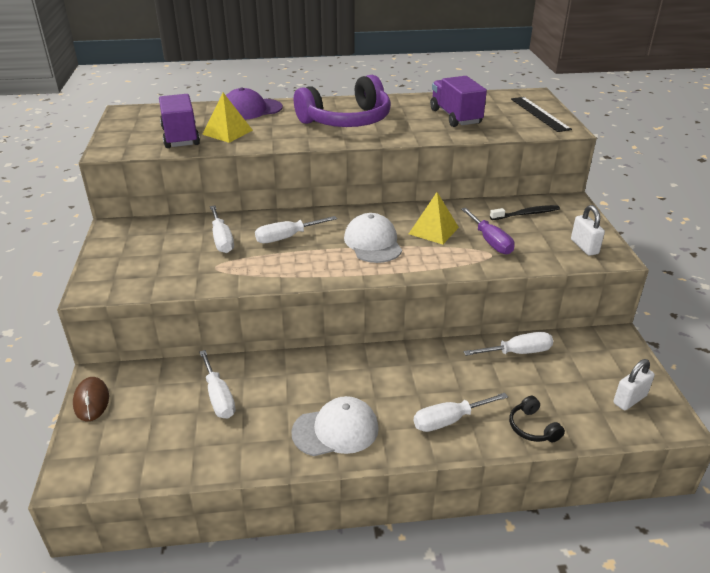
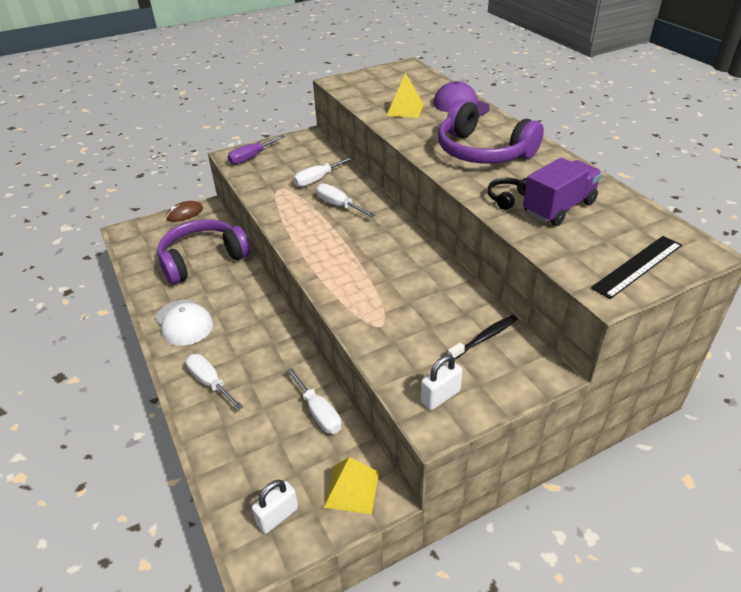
camera: 70 degrees right, 5 degrees up
(180, 137) = (380, 96): purple truck -> none
(218, 397) = (203, 259): white screwdriver -> purple headphones
(373, 243) = (357, 249): white cap -> none
(433, 230) = (402, 279): yellow pyramid -> yellow pyramid (352, 489)
(490, 241) = (405, 320): purple screwdriver -> purple screwdriver (251, 157)
(526, 214) = (484, 338): black toothbrush -> black toothbrush turned 90 degrees counterclockwise
(532, 428) = (215, 440): black headphones -> black headphones (507, 198)
(629, 399) = (277, 516): white padlock -> white padlock turned 75 degrees counterclockwise

